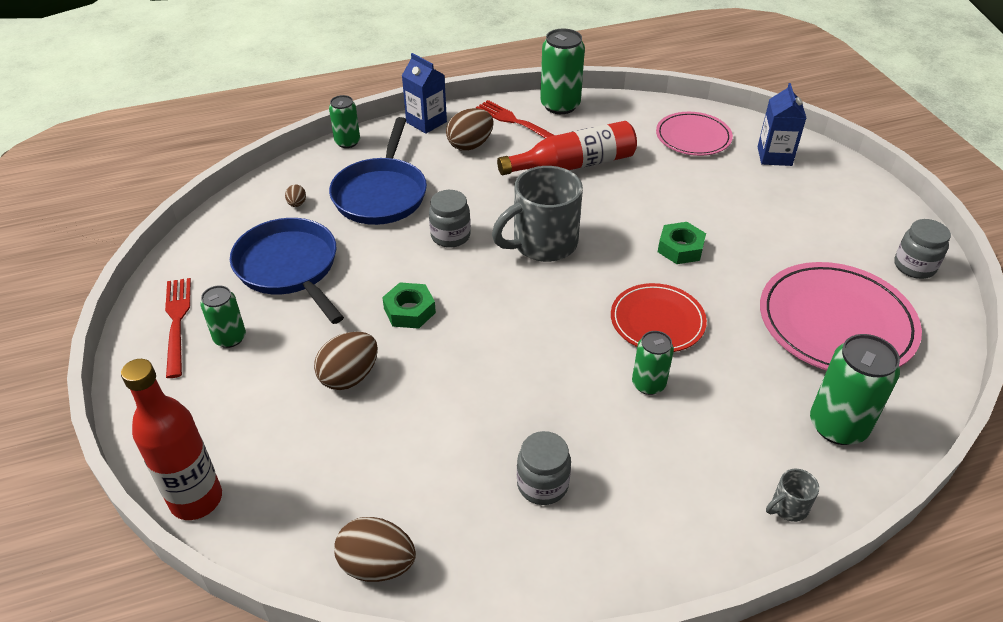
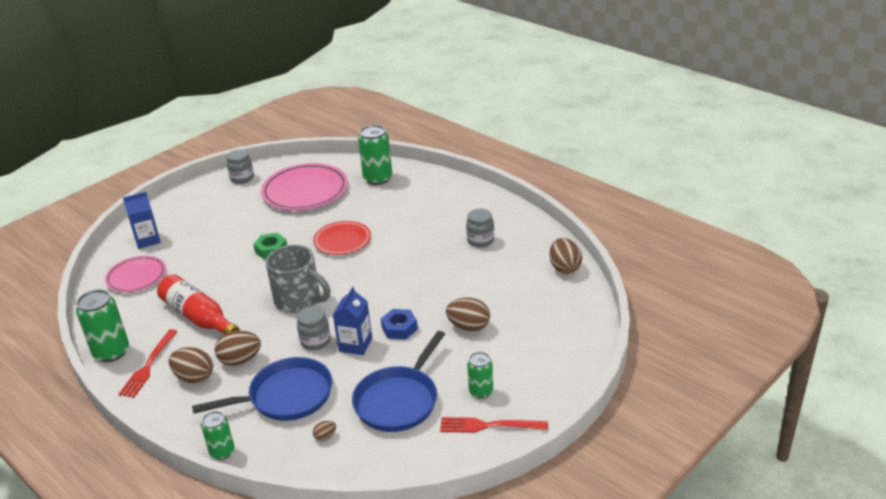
camera: 115 degrees left, 10 degrees down
(177, 321) = (488, 426): red fork -> red fork turned 45 degrees clockwise
(196, 499) = (591, 339): red bottle -> none
(409, 311) = (399, 328): green nut -> blue nut
(426, 122) = (168, 417): blue carton -> blue carton (355, 345)
(469, 177) = (240, 360): none -> brown egg
(648, 384) = (392, 231): green can -> none
(788, 507) = (435, 181): grey mug -> none

